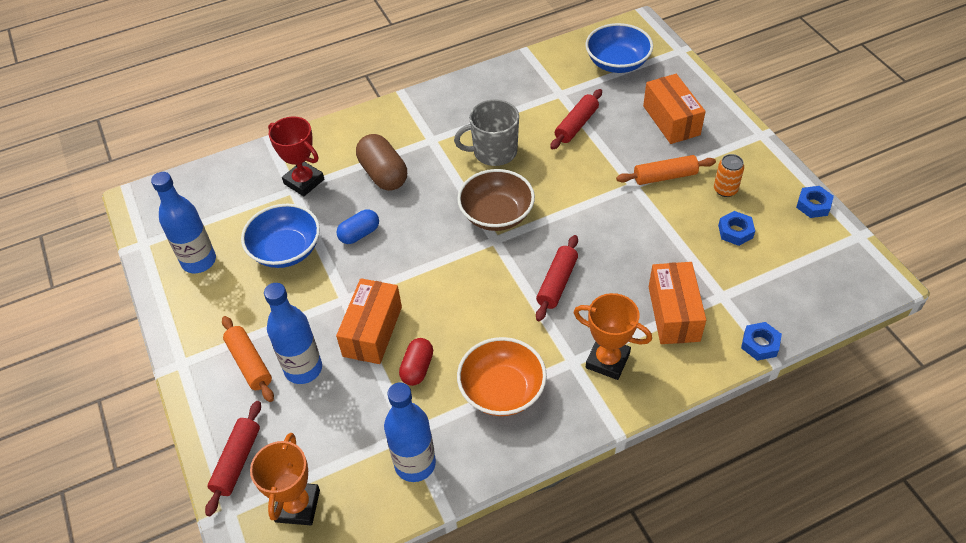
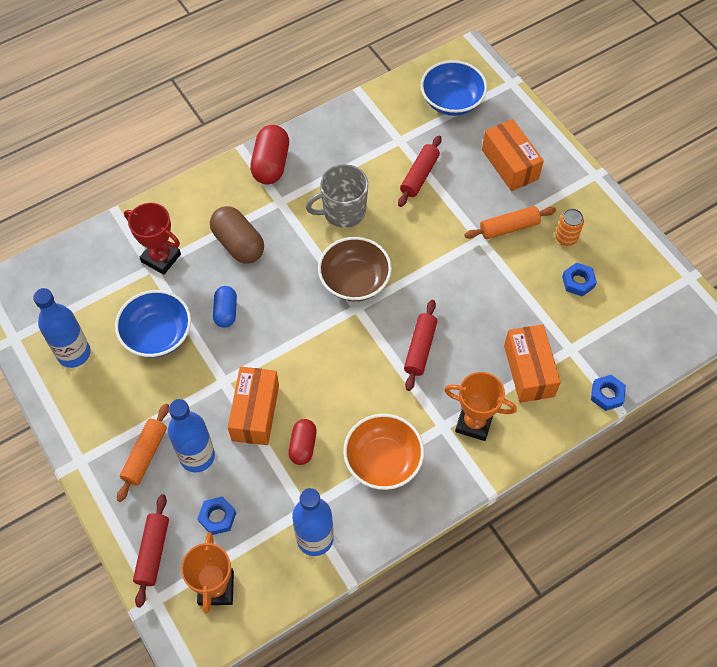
camera: 10 degrees left, 10 degrees up
(250, 363) = (145, 455): orange rolling pin -> orange rolling pin turned 60 degrees clockwise
(359, 234) = (226, 312): blue capsule -> blue capsule turned 45 degrees counterclockwise
(428, 107) = (271, 164): none -> red capsule
(813, 205) = (647, 248): blue nut -> blue nut (217, 517)

